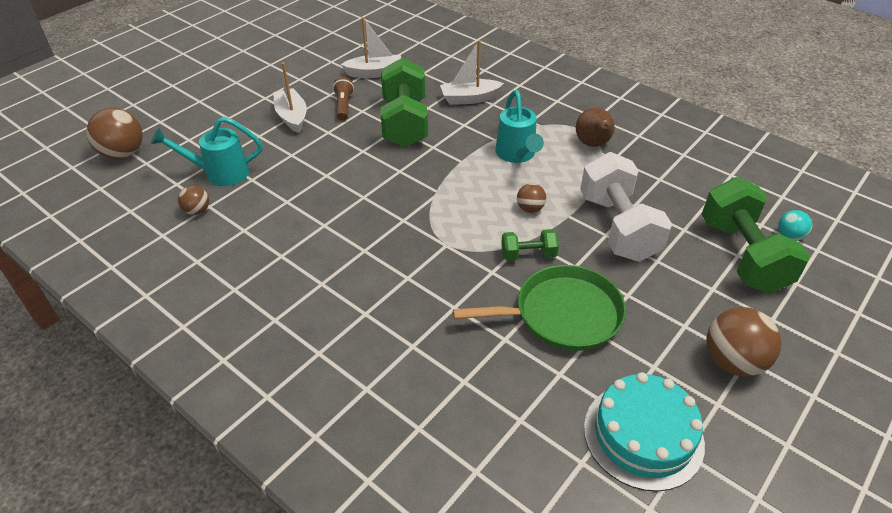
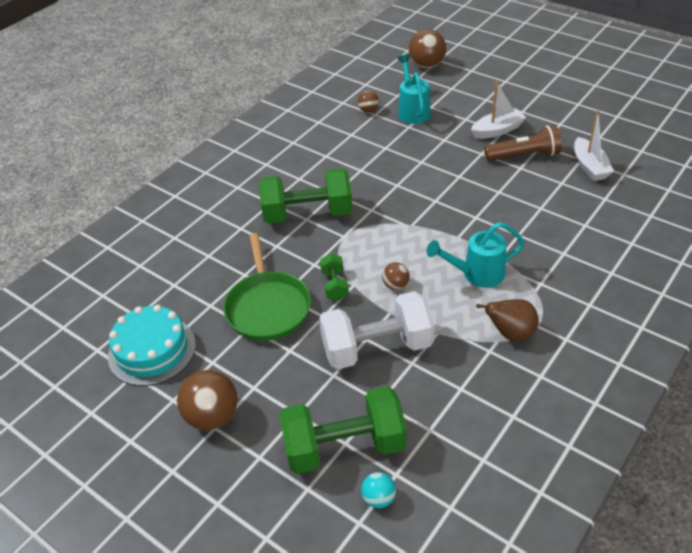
camera: 90 degrees right, 0 degrees up
(344, 106) = (524, 156): brown flashlight -> brown flashlight, size x1.52
(404, 123) = (509, 195): green dumbbell -> green dumbbell (307, 214)
(470, 98) = (567, 235): white boat -> none

